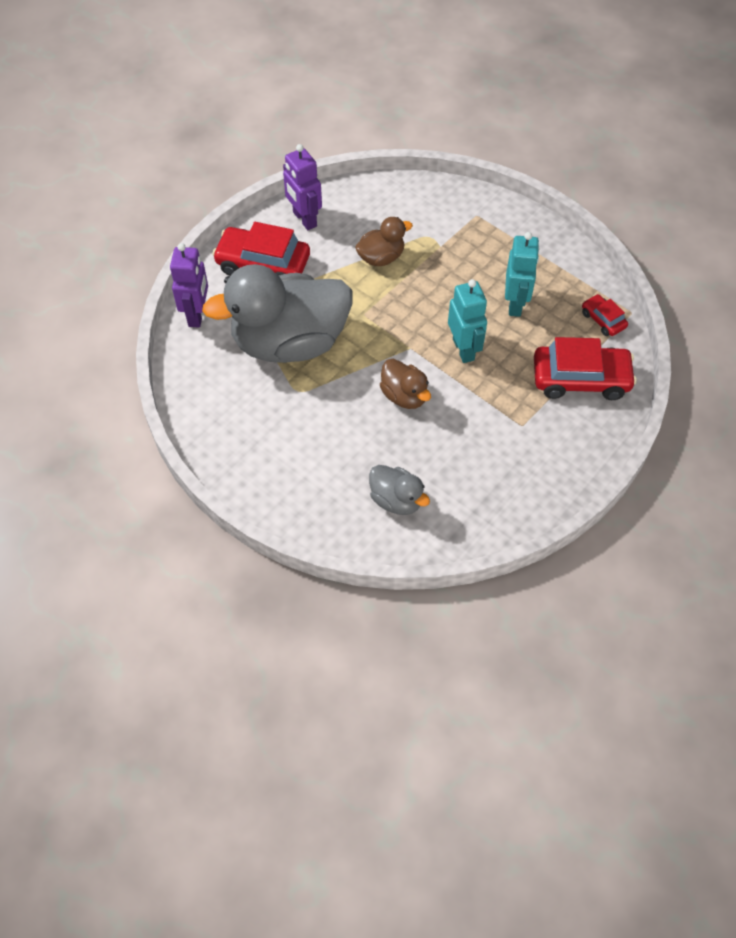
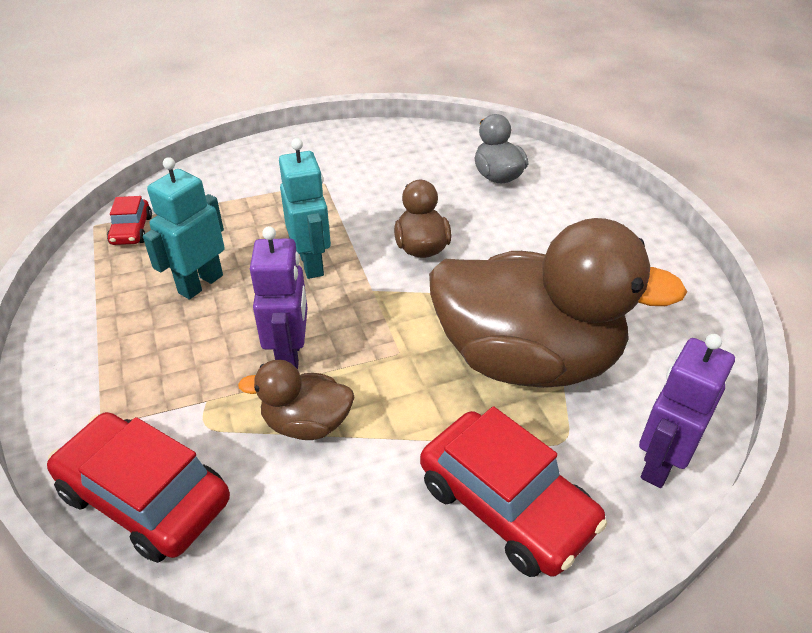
camera: 150 degrees left, 15 degrees down
(290, 342) = (527, 359): grey duck -> brown duck
(304, 219) = (378, 566): purple robot -> purple robot (290, 356)
(464, 349) = (312, 263): turquoise robot -> turquoise robot turned 150 degrees clockwise
(580, 379) = (225, 194): red car -> red car (145, 497)

